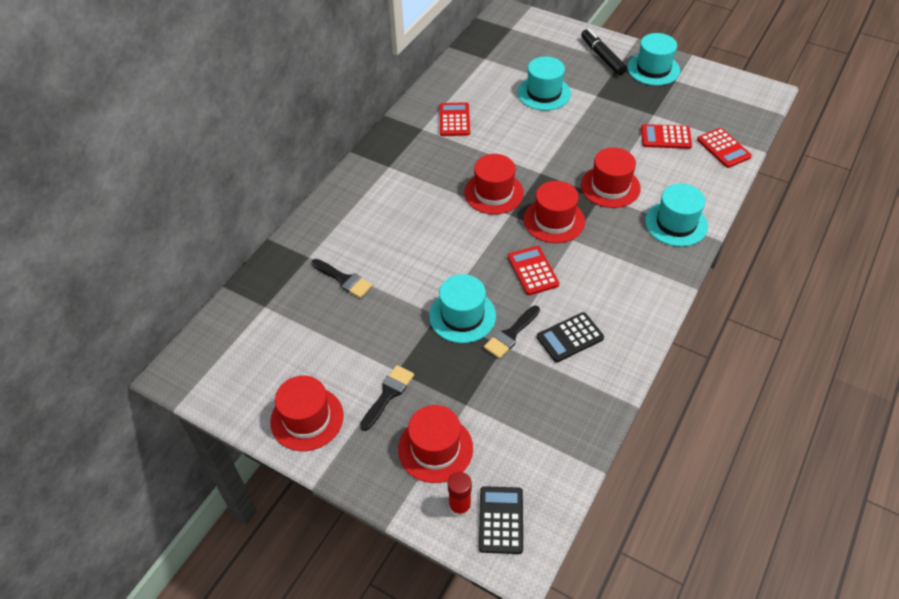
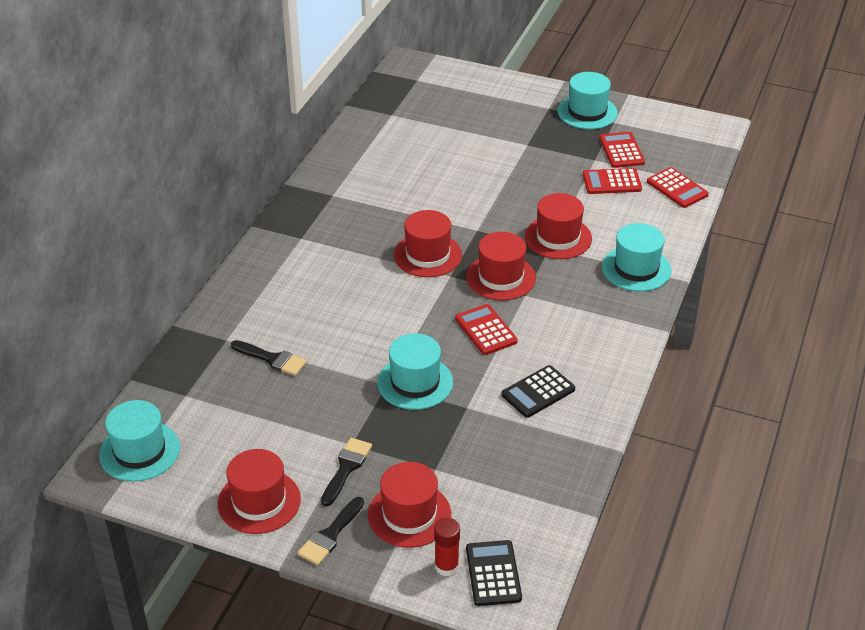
camera: 10 degrees left, 10 degrees down
(454, 120) = (368, 183): red calculator -> red calculator (621, 150)
(510, 334) = (472, 395): black brush -> black brush (330, 535)
(544, 93) = (467, 146): turquoise hat -> turquoise hat (139, 451)
(602, 57) = (527, 103): black marker -> none

